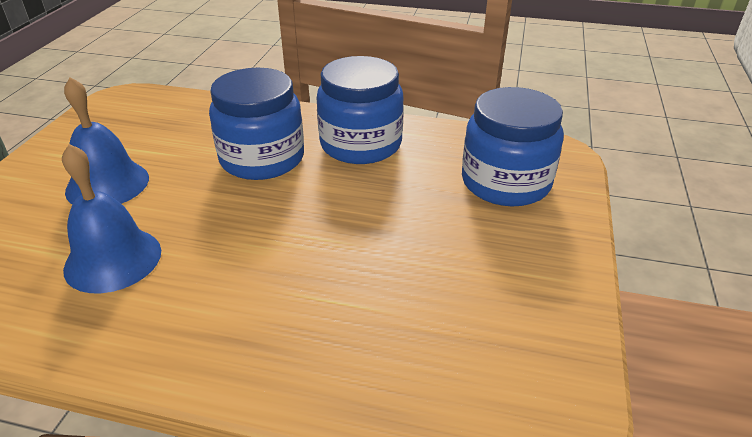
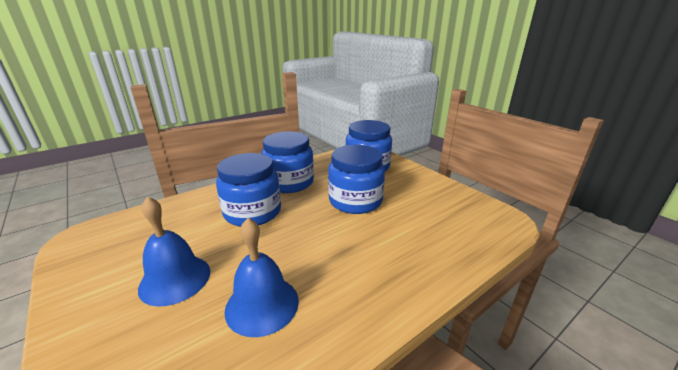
camera: 50 degrees left, 10 degrees down
(388, 221) = (355, 201): none -> blue jar

